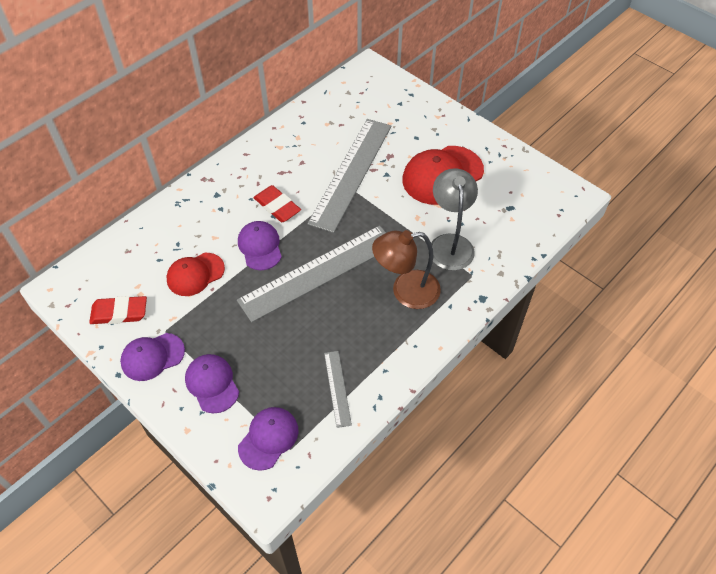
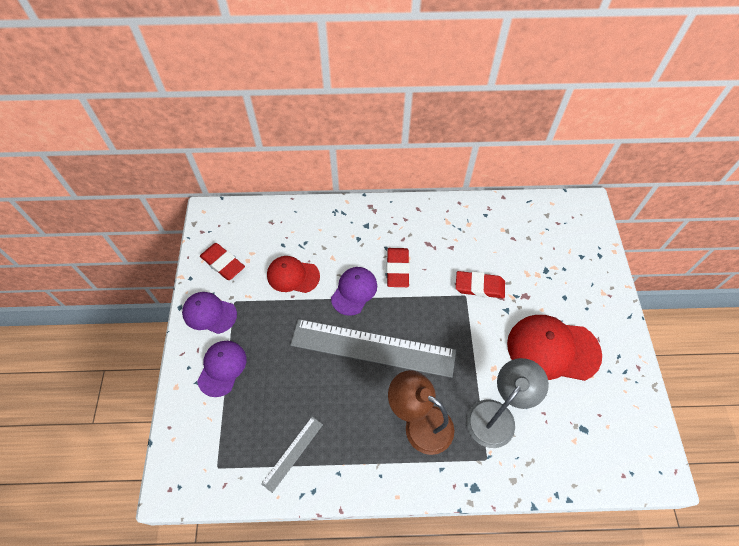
camera: 45 degrees right, 5 degrees up
(268, 438) = (213, 445): purple cap -> none
(351, 173) = (479, 286): grey ruler -> red eraser

